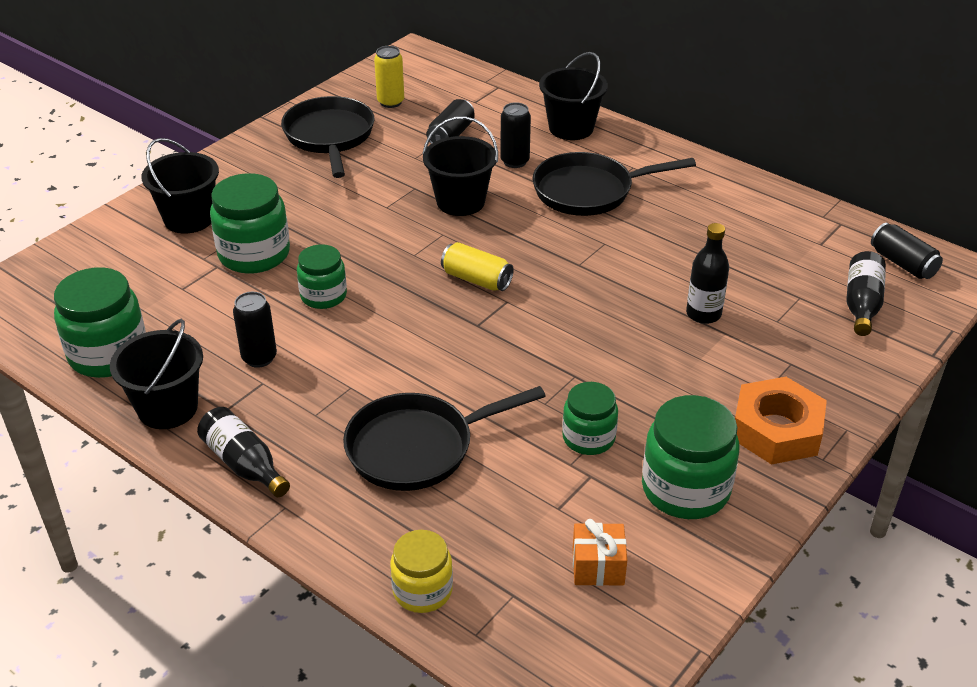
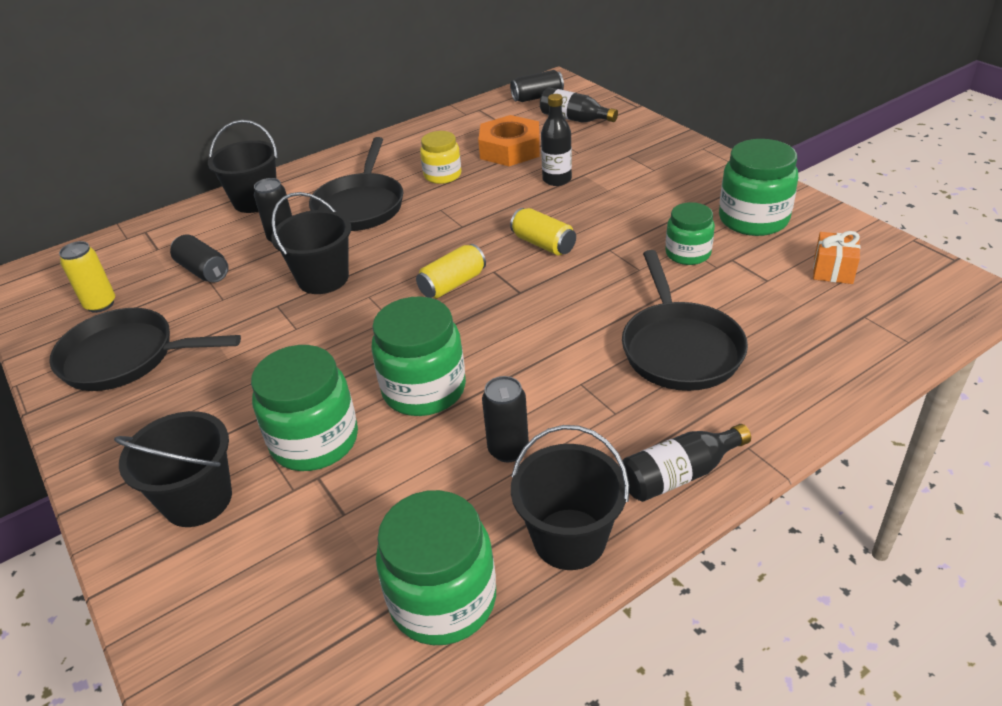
camera: 70 degrees left, 0 degrees up
(323, 296) = (424, 389): green jar -> green jar, size x1.60
(422, 590) = (861, 365): yellow jar -> yellow jar (442, 175)
(567, 326) = (543, 244): none -> yellow can
(776, 430) = (697, 173): orange nut -> orange nut (510, 149)

